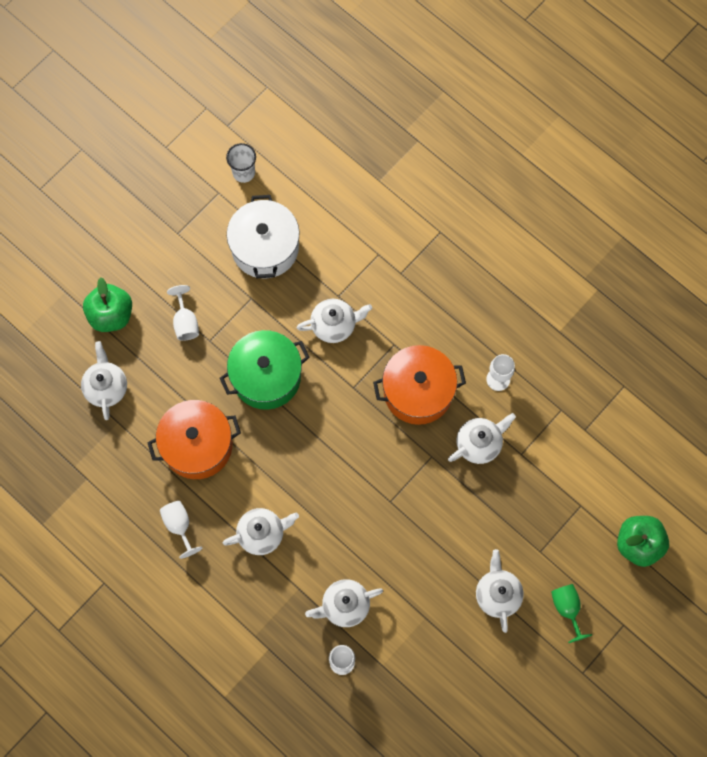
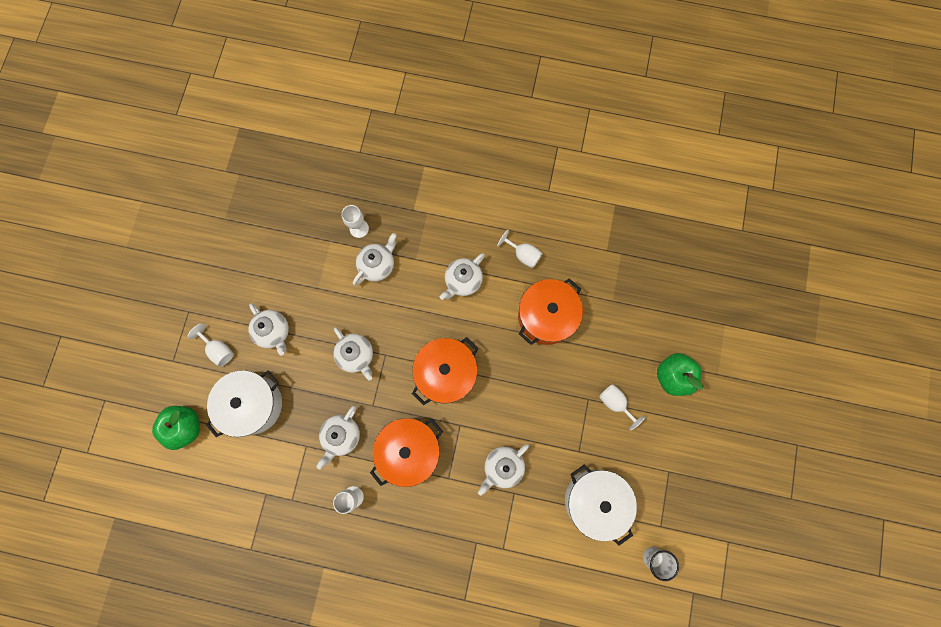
camera: 150 degrees right, 5 degrees up
(106, 387) = (638, 320): white teapot -> white teapot (356, 355)
(266, 377) = (529, 396): green pot -> none
(337, 446) = (446, 373): none -> orange pot
(556, 527) = (253, 404): none -> white pot
(567, 609) = (219, 349): green goblet -> white goblet

